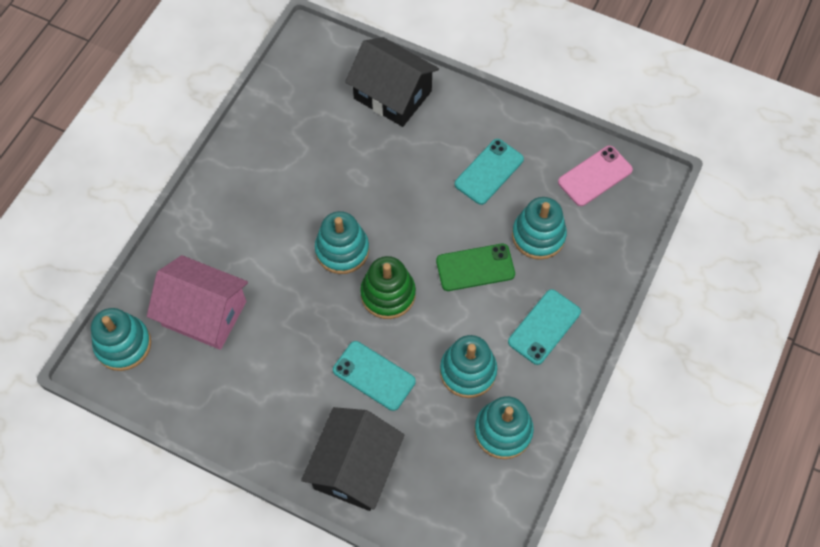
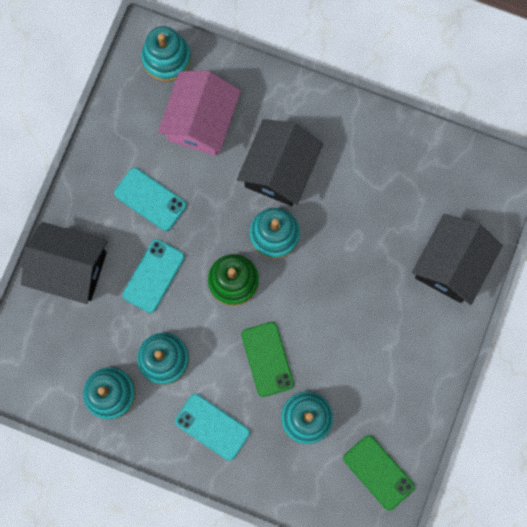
camera: 85 degrees right, 15 degrees up
(272, 239) = (279, 170): none -> black house
(489, 172) = (372, 366): turquoise phone -> turquoise phone (150, 199)
(595, 176) = (378, 472): pink phone -> green phone

